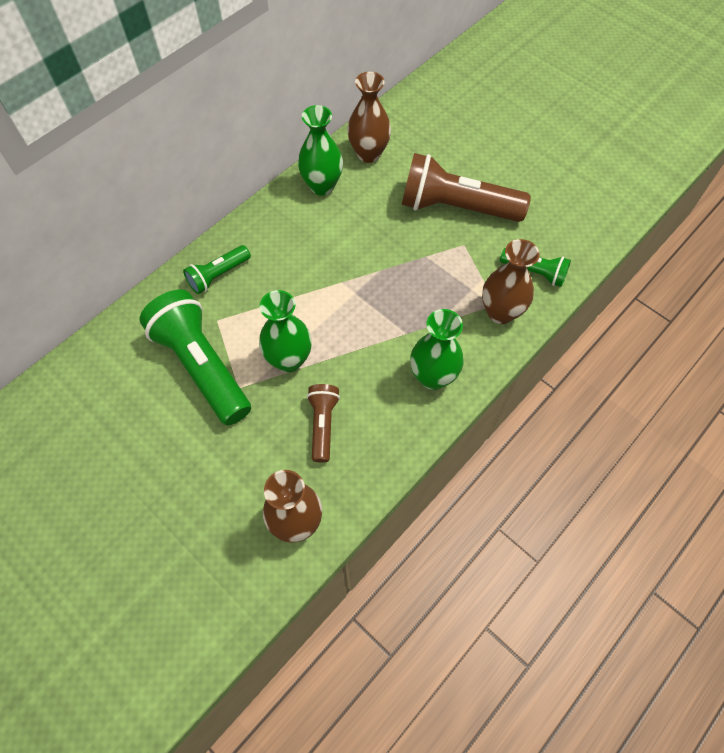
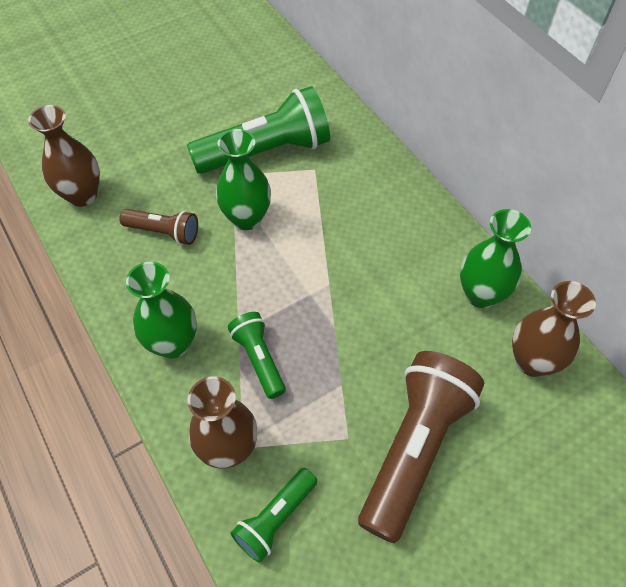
camera: 105 degrees right, 5 degrees down
(218, 275) = (370, 177): green flashlight -> green flashlight (259, 359)

